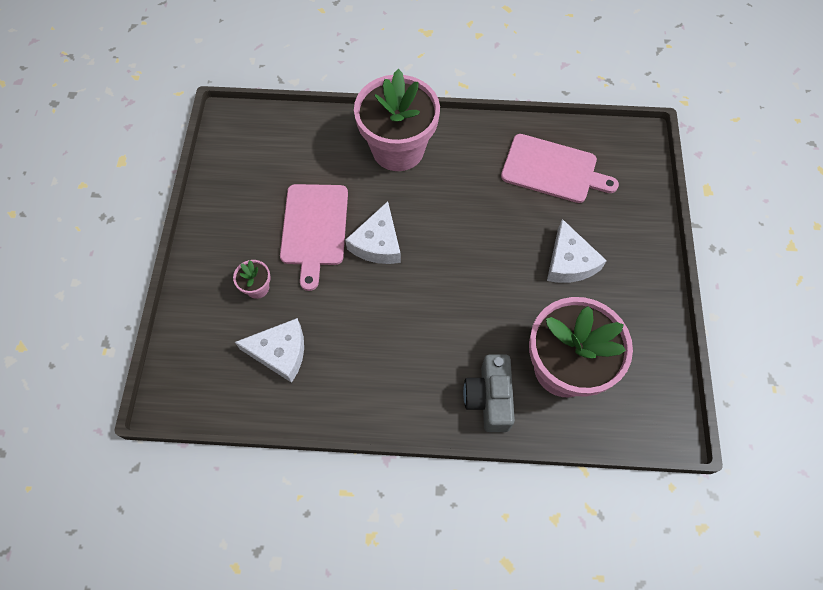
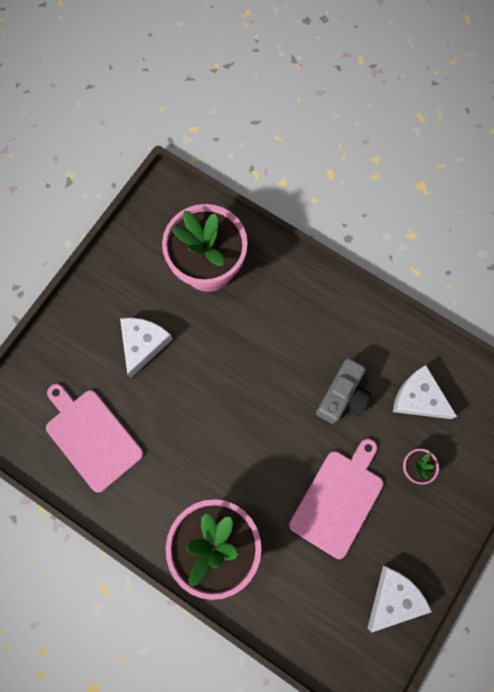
camera: 150 degrees left, 10 degrees up
(378, 243) = (290, 452): white cheese -> white cheese (394, 598)
(489, 398) = (278, 276): grey camera -> grey camera (342, 396)

